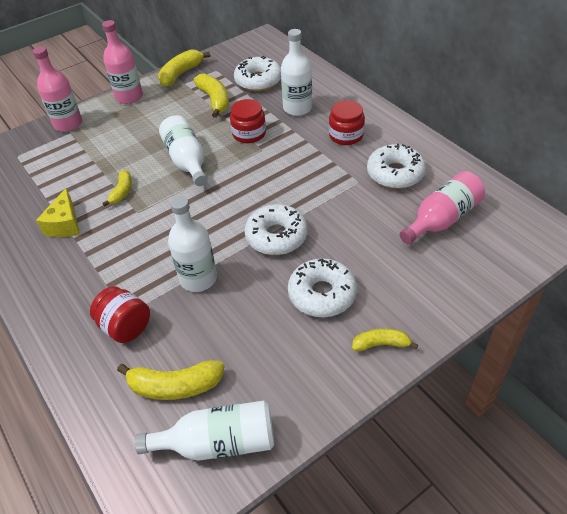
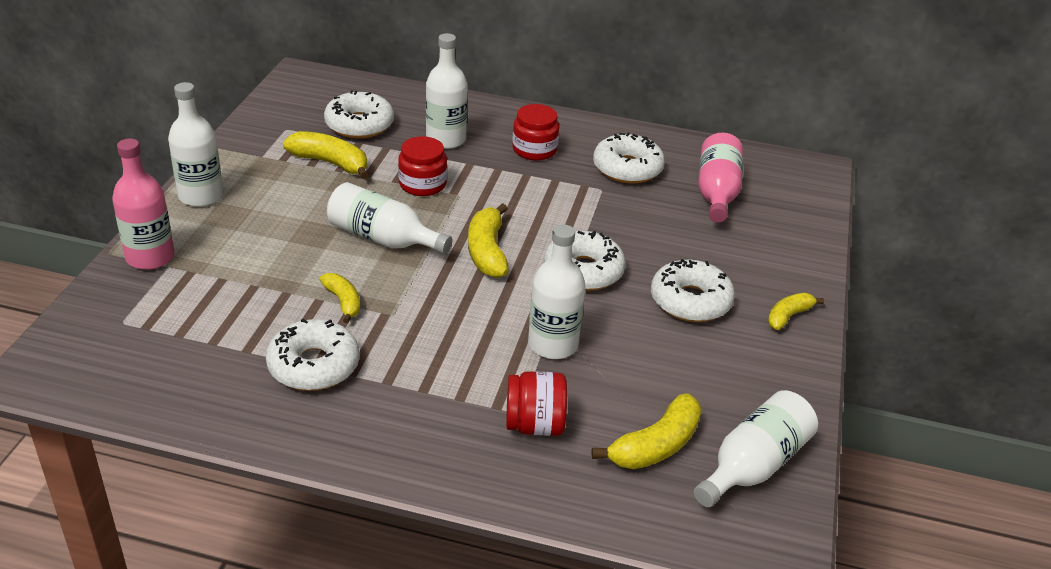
camera: 45 degrees left, 10 degrees down
(65, 224) = (314, 366): yellow cheese -> white donut
(129, 97) = (201, 196): pink bottle -> white bottle
(181, 74) = (242, 147): yellow banana -> yellow banana (487, 251)

